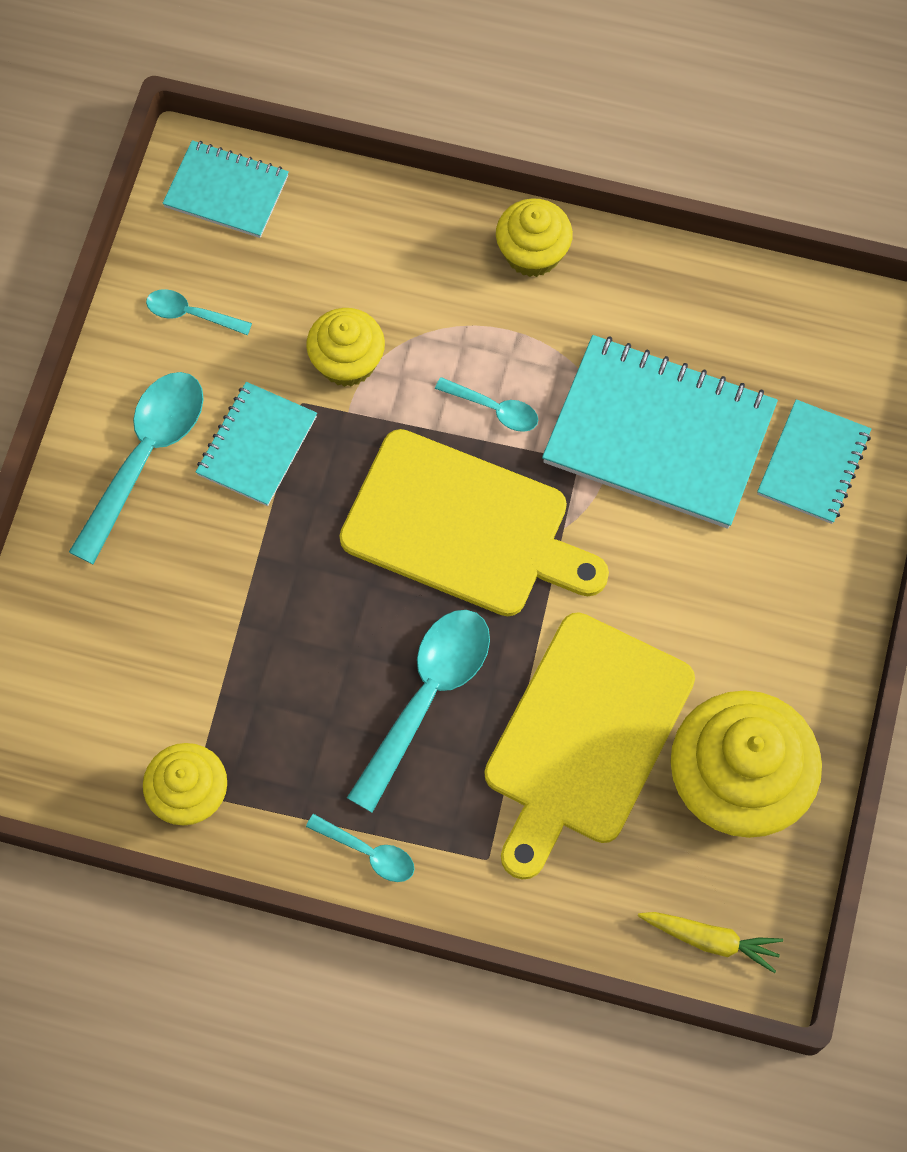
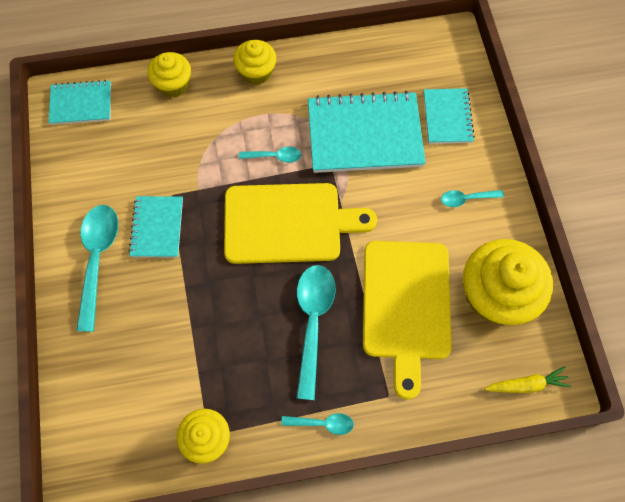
camera: 25 degrees left, 0 degrees up
(191, 314) = (90, 174): turquoise spoon -> turquoise spoon (466, 199)
(347, 362) = (186, 164): yellow cupcake -> yellow cupcake (173, 84)

